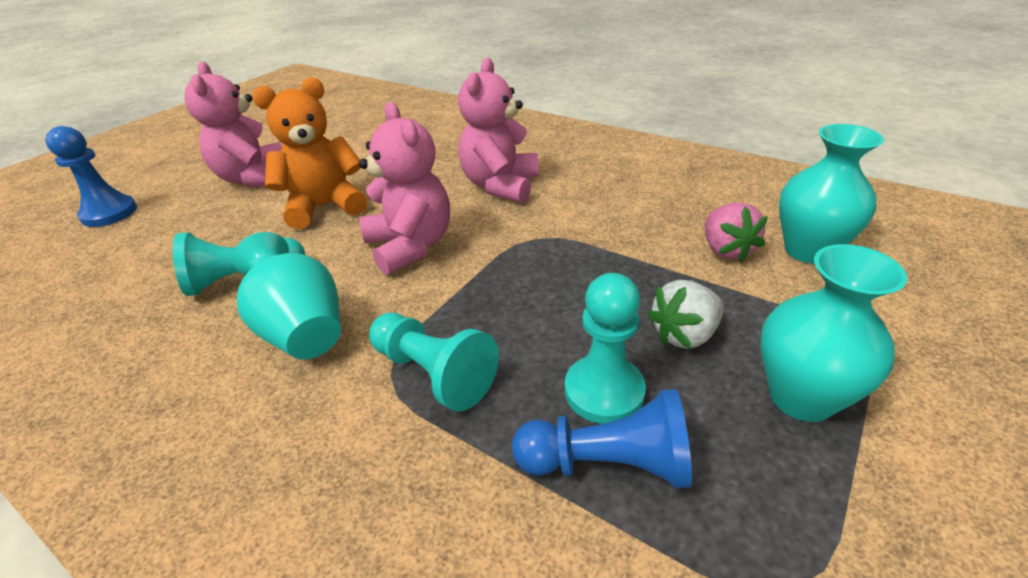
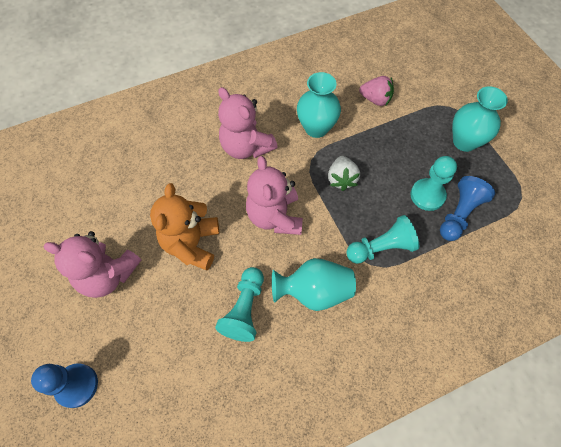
camera: 60 degrees left, 25 degrees up
(410, 246) = (275, 216): pink teddy bear -> pink teddy bear turned 105 degrees counterclockwise
(684, 334) = (415, 151): white strawberry -> white strawberry (341, 179)
(808, 250) = (396, 75): turquoise vase -> turquoise vase (316, 128)

